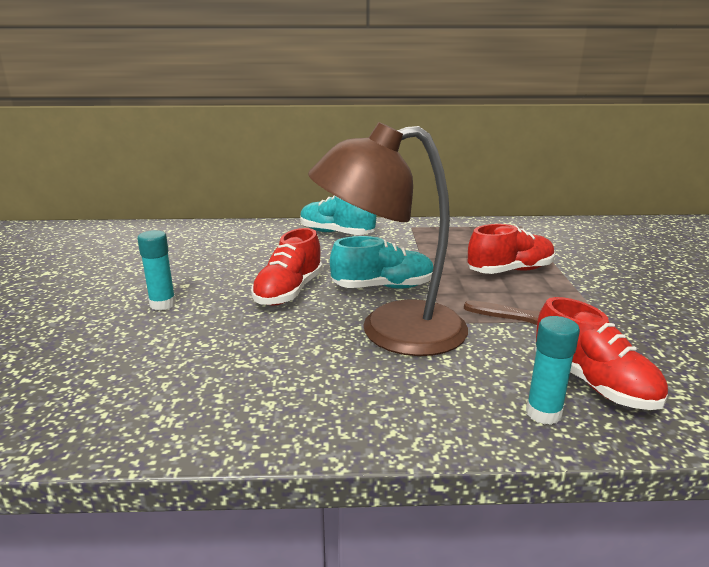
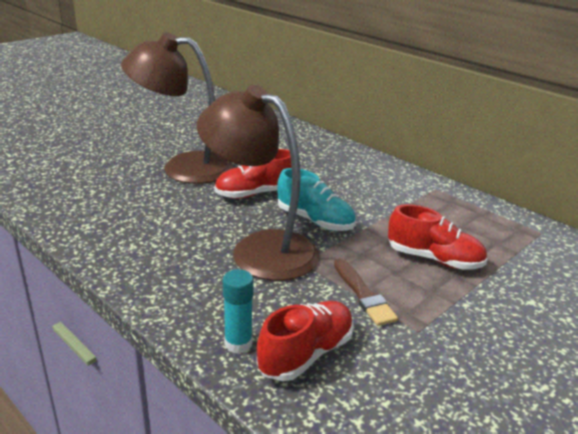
camera: 45 degrees right, 5 degrees up
(163, 304) = (183, 168): turquoise glue stick -> brown lamp
(336, 233) = (366, 168): turquoise shoe -> none
(593, 383) = (306, 354): red shoe -> red shoe turned 150 degrees counterclockwise

